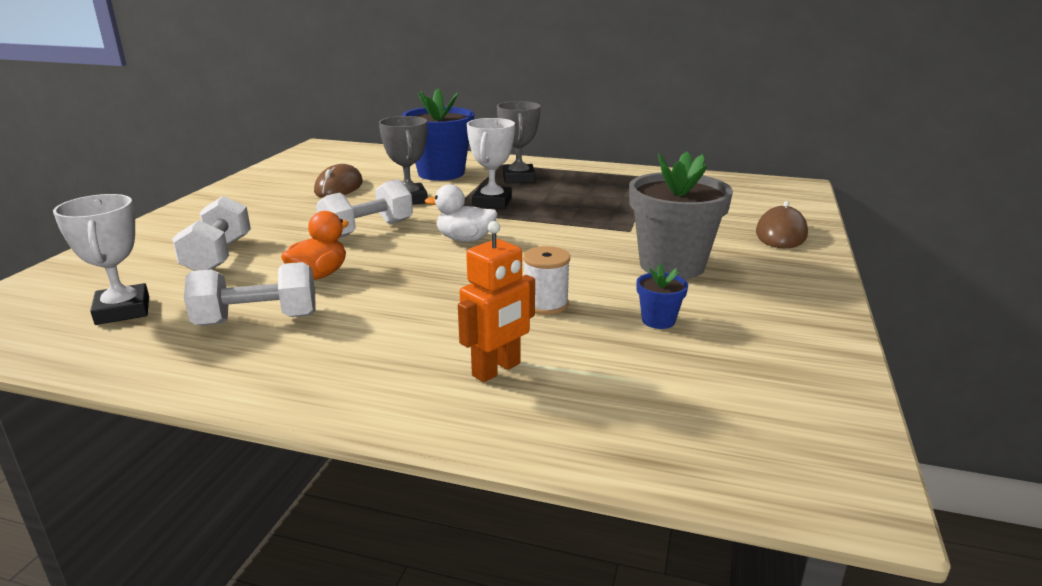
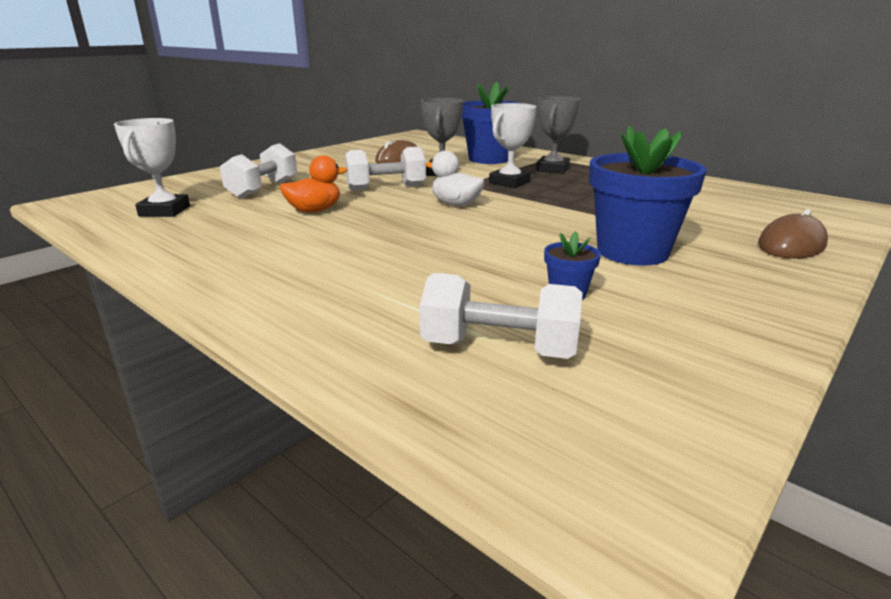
camera: 25 degrees right, 0 degrees up
(257, 320) = (237, 231): white dumbbell -> white dumbbell (499, 349)
(497, 370) = (369, 301): orange robot -> none
(546, 304) = (471, 261): white spool -> none
(672, 265) = (632, 252): grey flower pot -> blue flower pot

